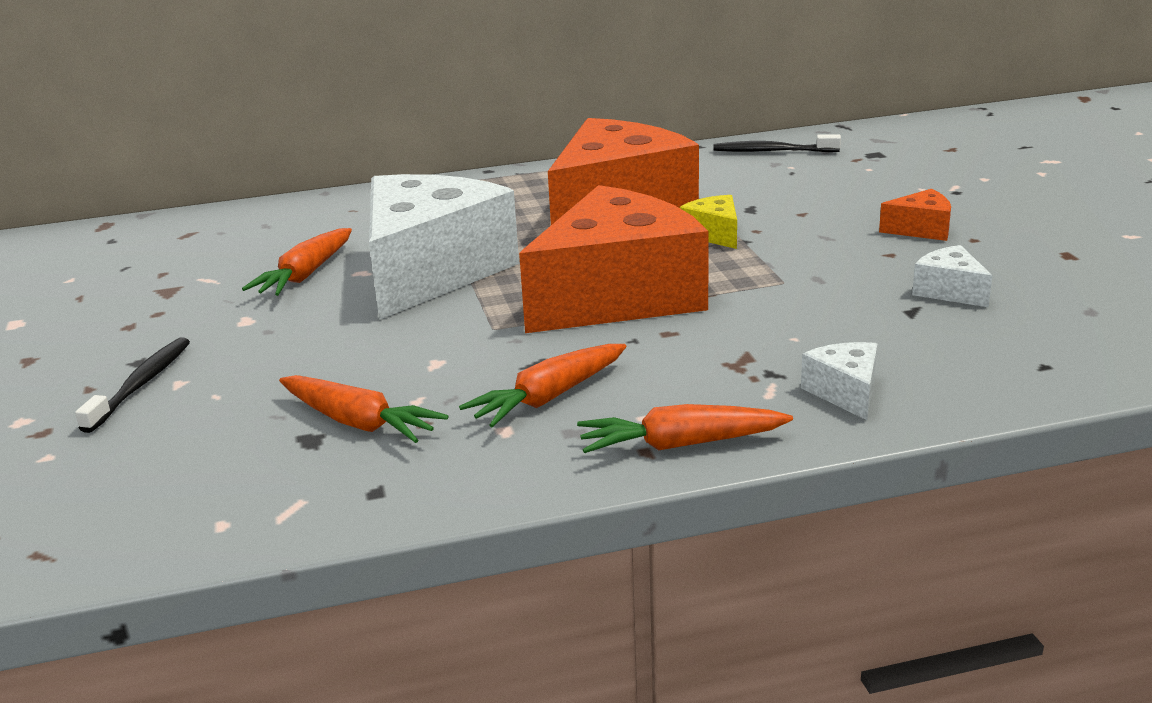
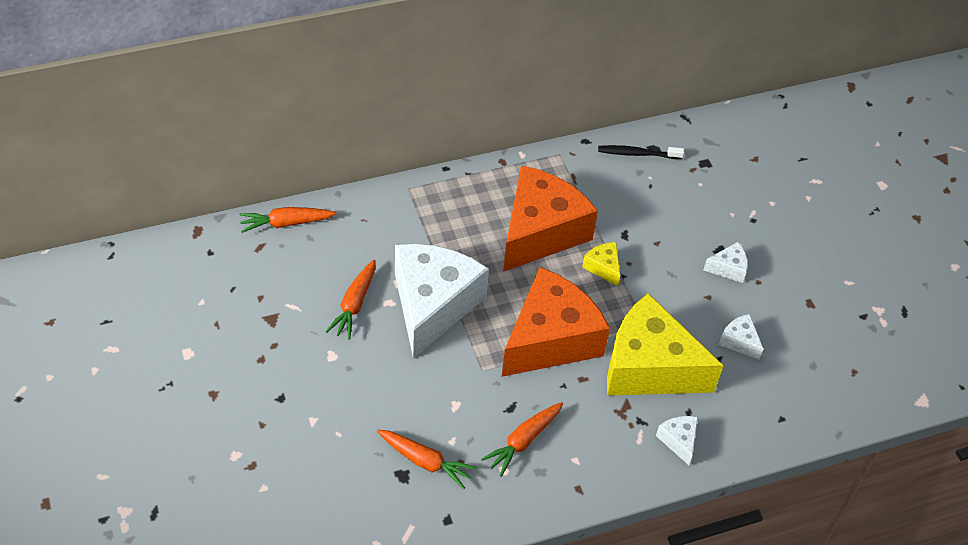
camera: 10 degrees left, 25 degrees up
(141, 384) = (291, 422): black toothbrush -> none
(680, 444) = (596, 484): orange carrot -> orange carrot (286, 223)
(789, 318) = (649, 367): none -> yellow cheese
(921, 229) = (728, 268): orange cheese -> white cheese

